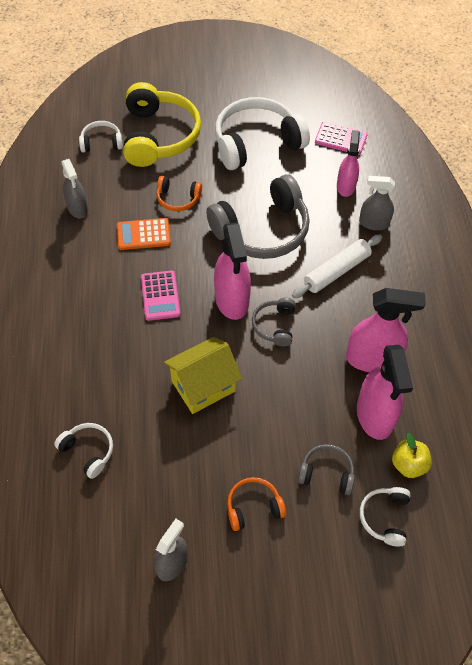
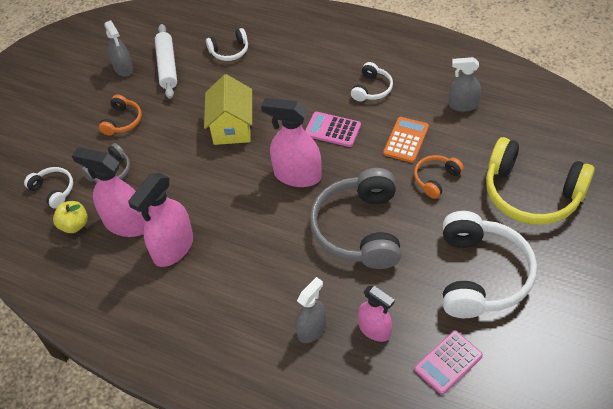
camera: 125 degrees right, 5 degrees down
(101, 142) = (543, 145): white headphones -> white headphones (372, 89)
(274, 325) = (252, 194): grey headphones -> none
(336, 271) = (276, 267): white rolling pin -> white rolling pin (167, 66)

